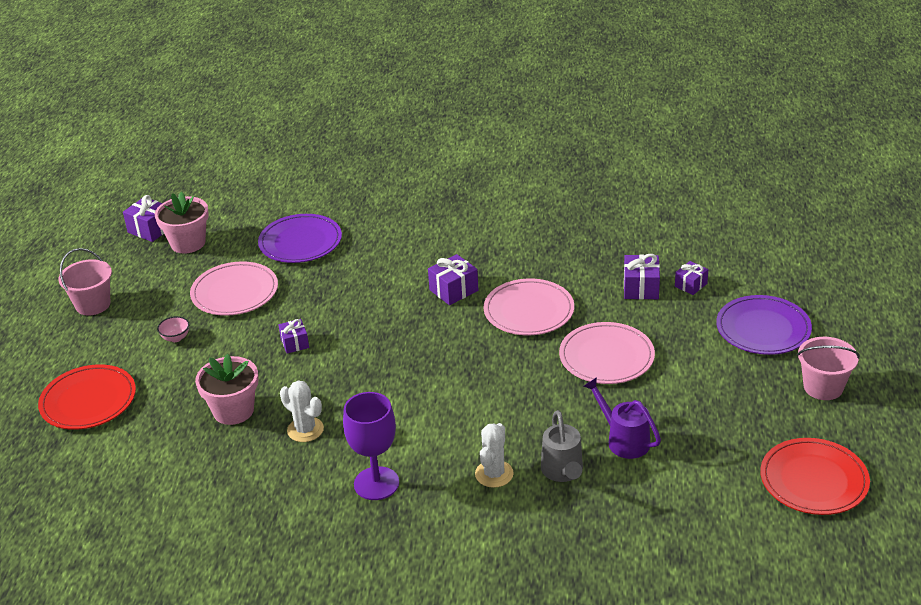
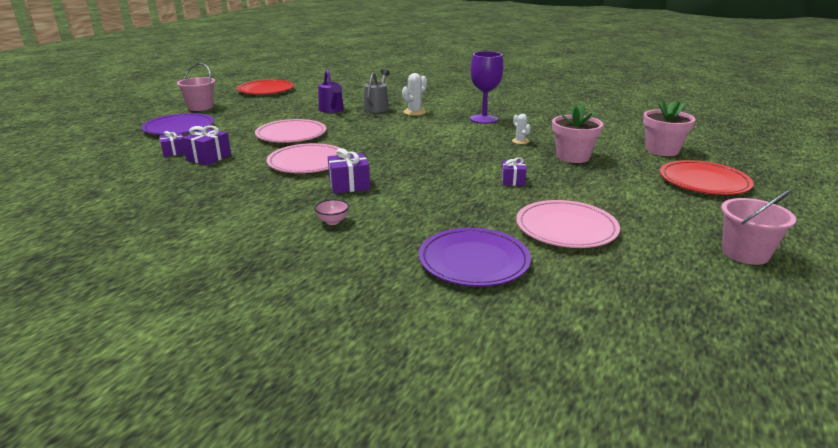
camera: 160 degrees left, 10 degrees down
(150, 229) = (702, 337): purple gift -> none
(176, 338) = (630, 205): pink bowl -> pink bowl (333, 221)
(188, 243) = (632, 298): pink flower pot -> pink flower pot (662, 150)
(305, 430) = (520, 141): white cactus -> white cactus, size x0.63

